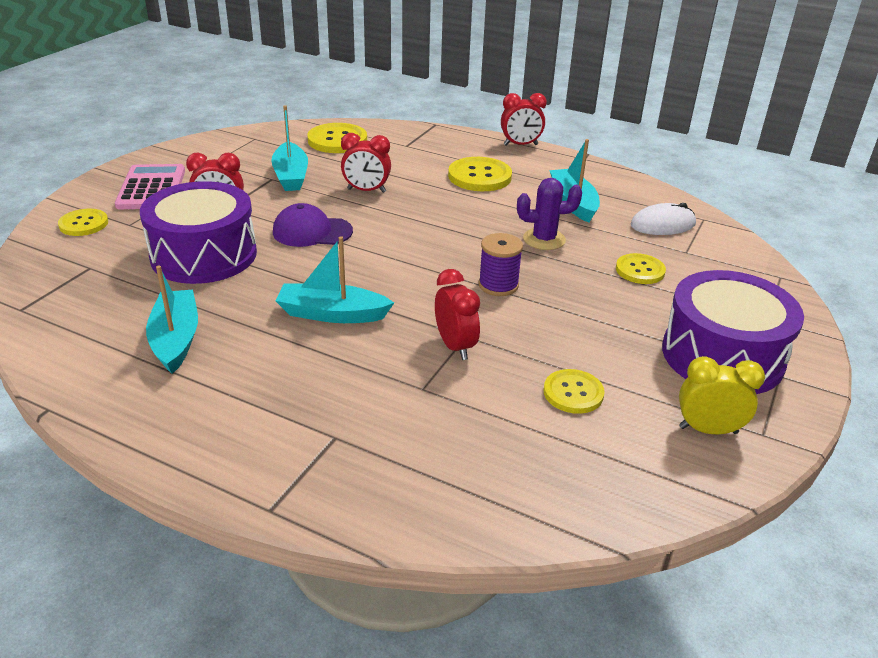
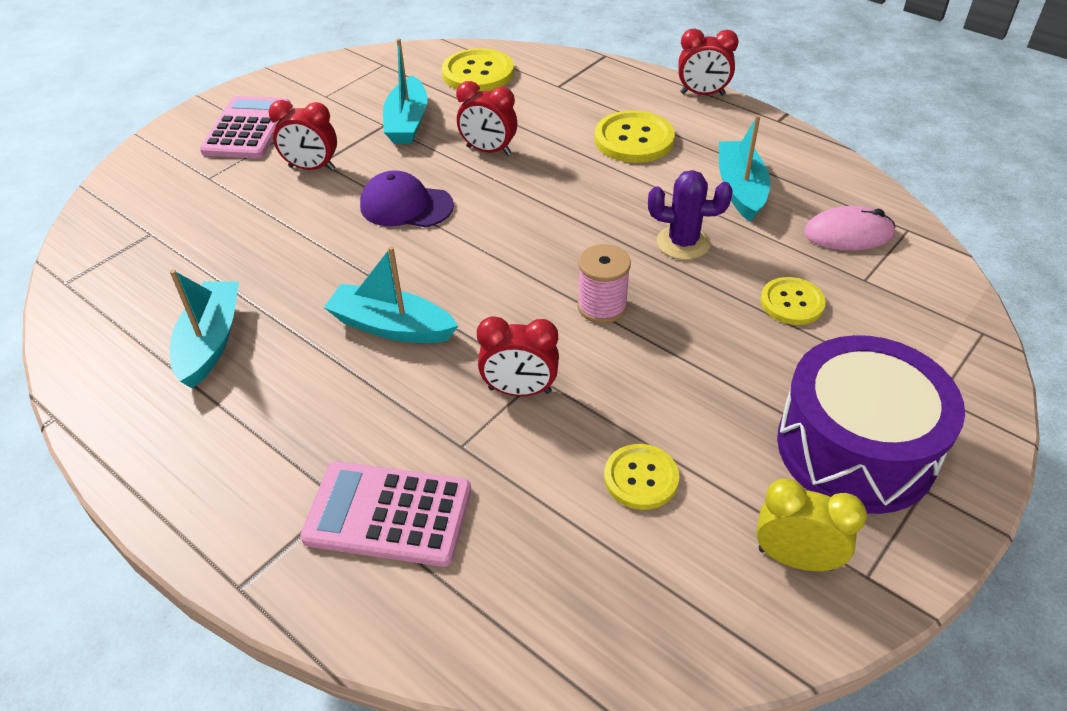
camera: 15 degrees right, 10 degrees up
(83, 224) = (161, 173): yellow button -> none
(204, 255) = (275, 228): purple drum -> none
(380, 441) = (388, 514): none -> pink calculator
(455, 346) = (519, 390): red clock -> red clock turned 105 degrees clockwise
(498, 285) = (602, 306): purple spool -> pink spool
(663, 224) = (848, 234): white mouse -> pink mouse

